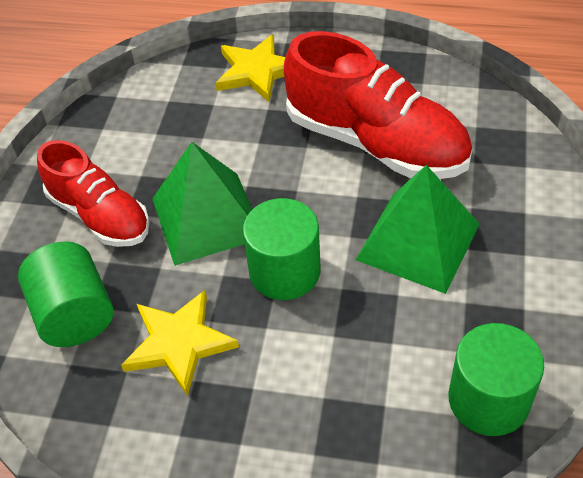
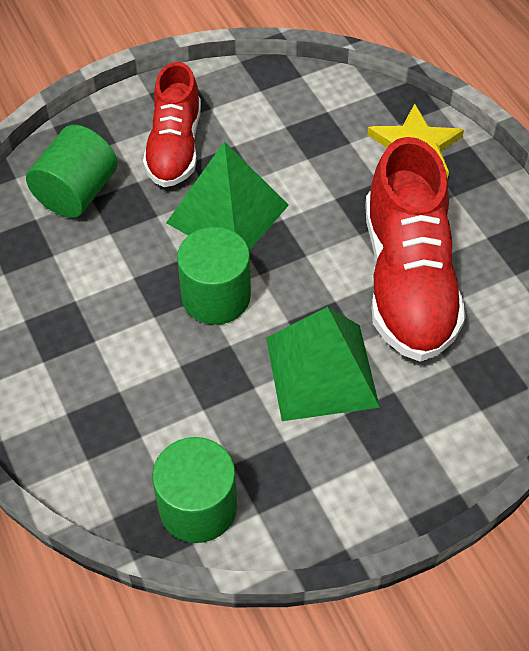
camera: 50 degrees right, 5 degrees up
(179, 343) = (99, 270): yellow star -> none

